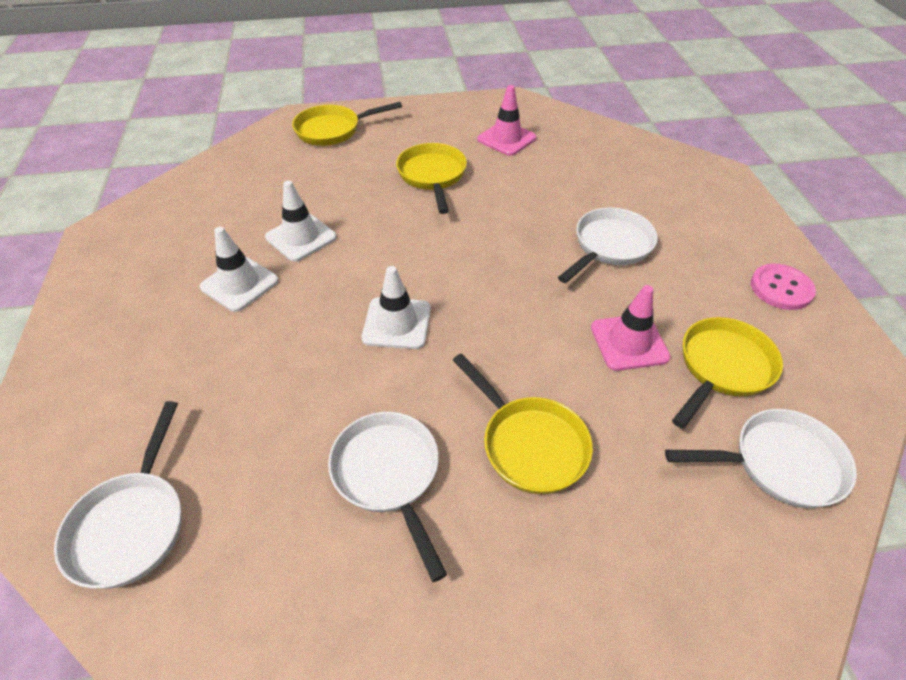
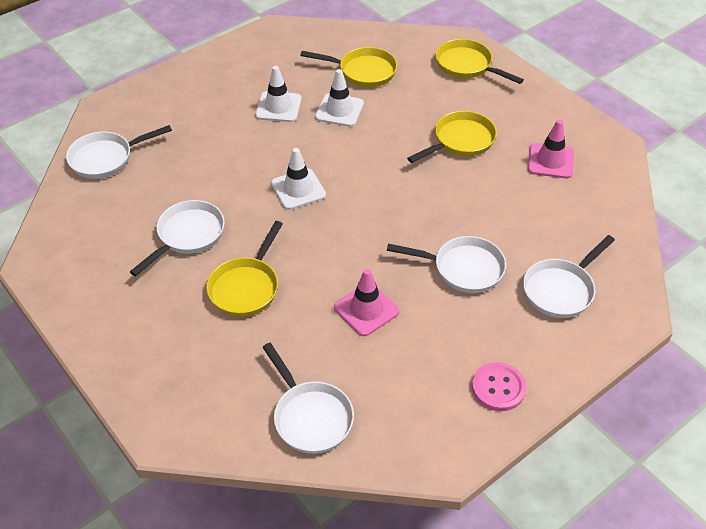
camera: 60 degrees right, 0 degrees up
(671, 199) = (561, 289): none -> white pan
(722, 368) = (378, 368): yellow pan -> yellow pan (363, 71)

